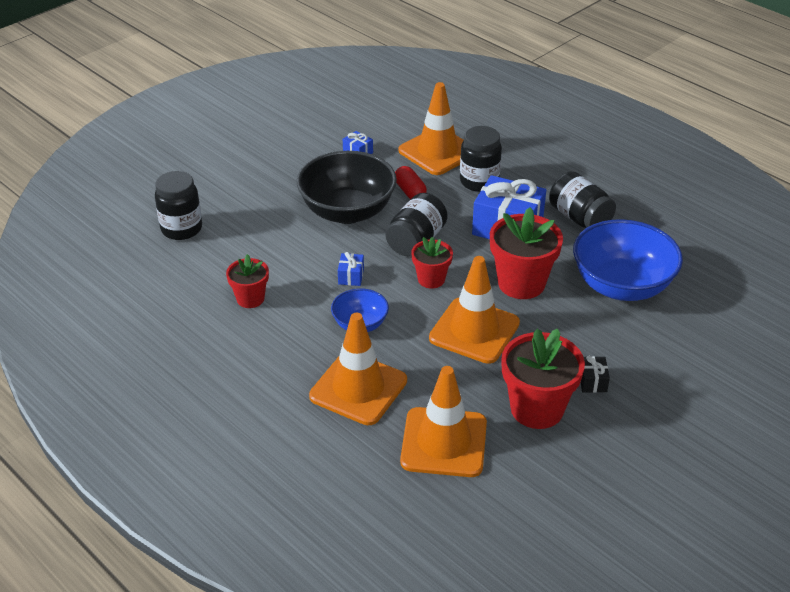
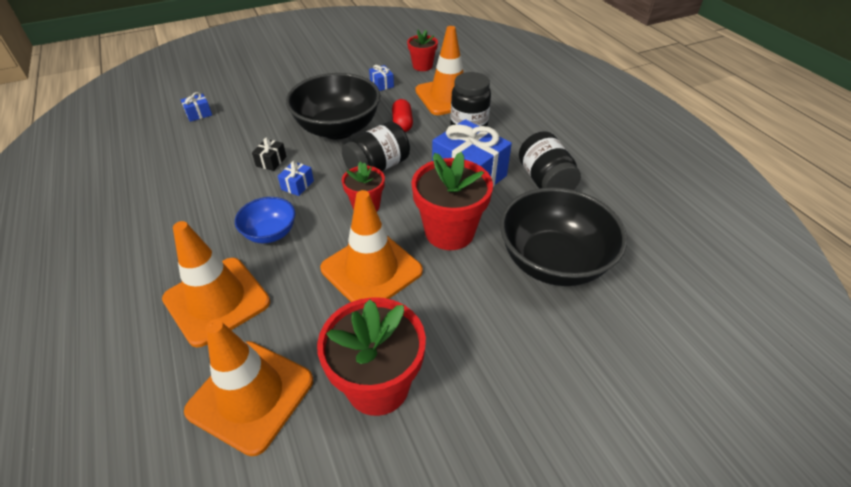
camera: 20 degrees right, 5 degrees up
(181, 229) = (199, 114): black jar -> blue gift
(250, 299) = (199, 184): red flower pot -> red flower pot (422, 66)
(592, 381) = (461, 369): black gift -> black gift (271, 161)
(621, 286) = (553, 262): blue bowl -> black bowl

